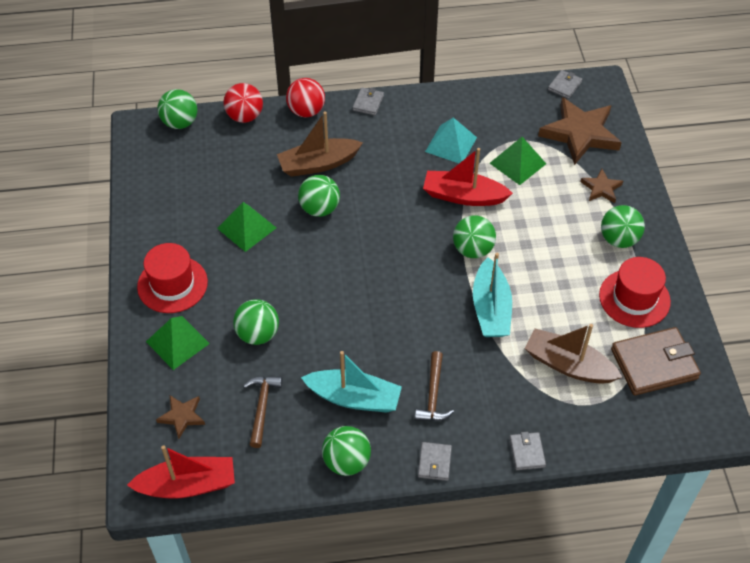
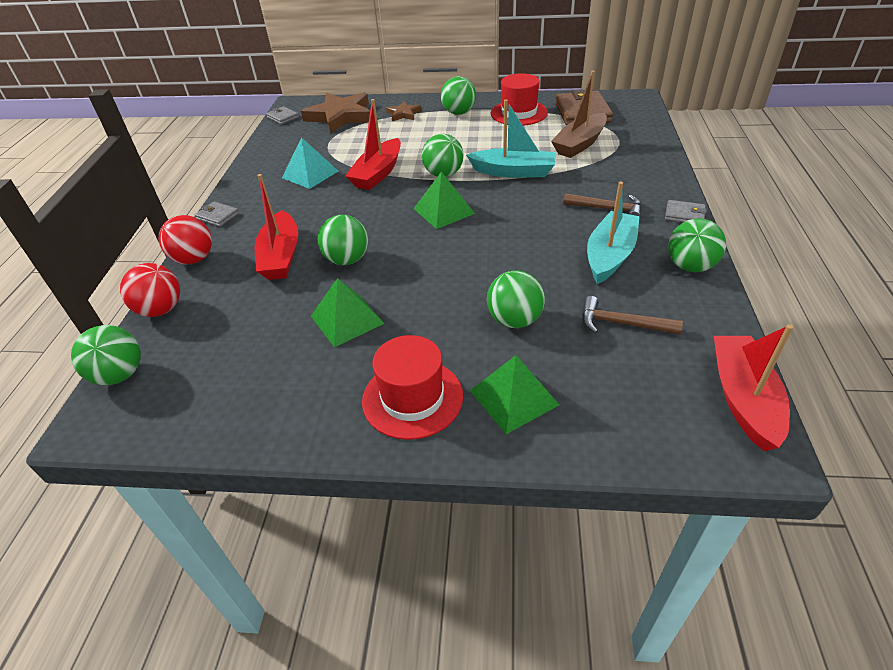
camera: 75 degrees left, 10 degrees down
(182, 416) = (636, 399): brown star -> none
(318, 164) = (281, 256): brown boat -> red boat
(517, 163) = (355, 145): green pyramid -> green pyramid (443, 211)
(527, 452) = (668, 169): grey wallet -> none

